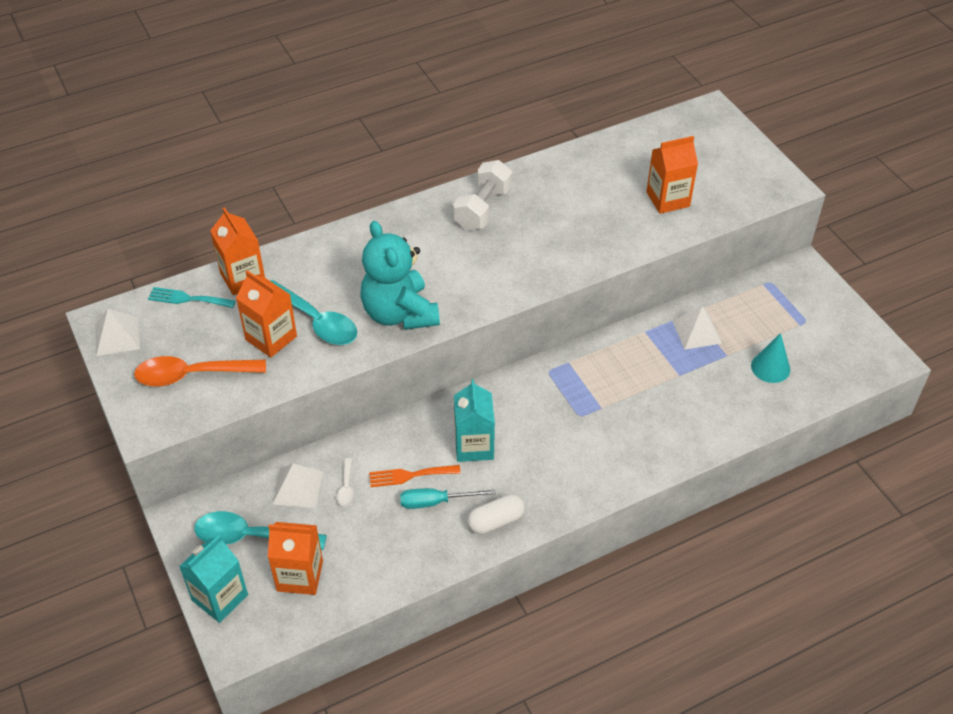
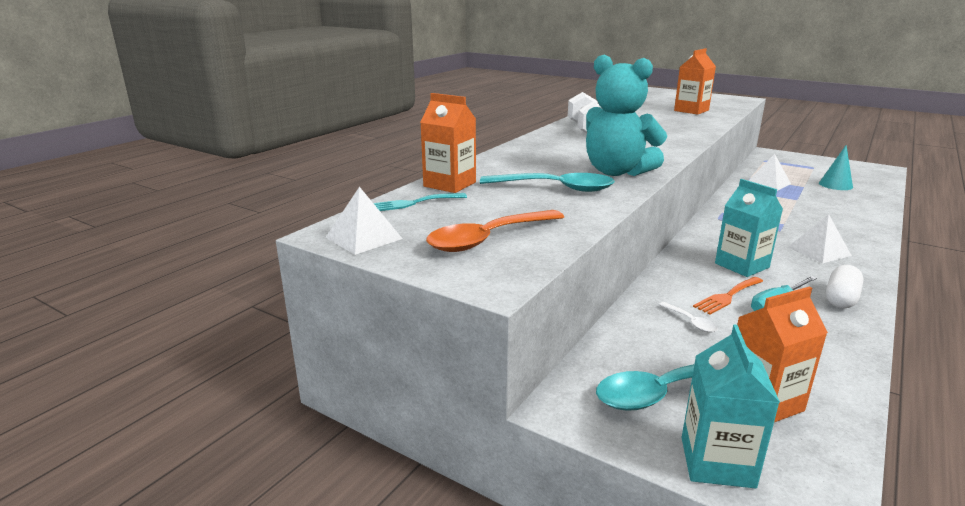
camera: 30 degrees left, 25 degrees down
(271, 338) = (531, 203): orange carton -> none
(297, 487) = (647, 338): white pyramid -> white pyramid (819, 251)

